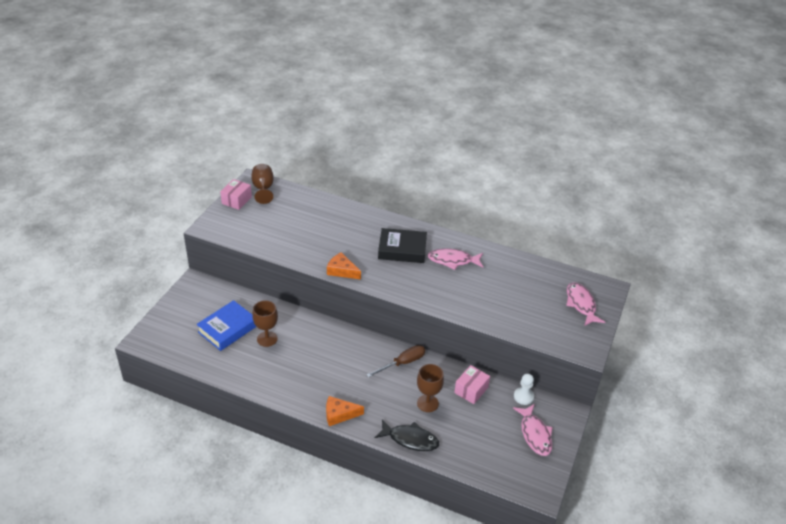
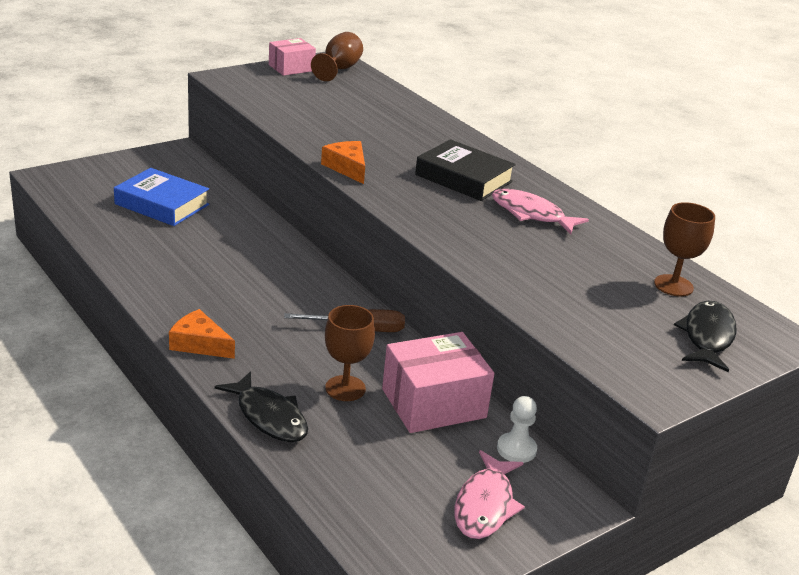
camera: 30 degrees right, 10 degrees down
(227, 329) = (162, 204): blue book -> blue book turned 45 degrees clockwise
(267, 339) = (199, 232): brown goblet -> brown goblet (673, 285)
(471, 390) = (433, 403): pink box -> pink box, size x1.63
(581, 304) = (707, 337): pink fish -> black fish

